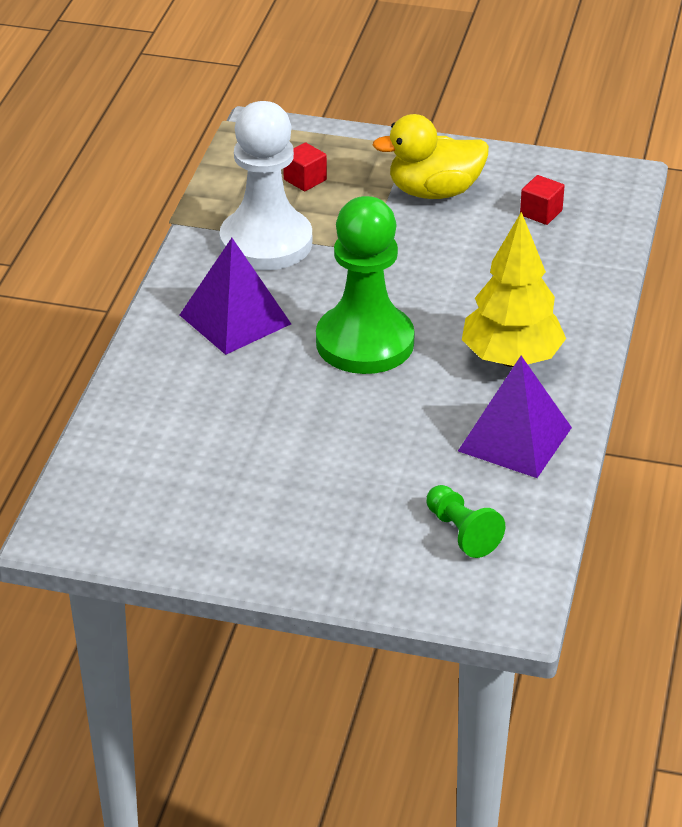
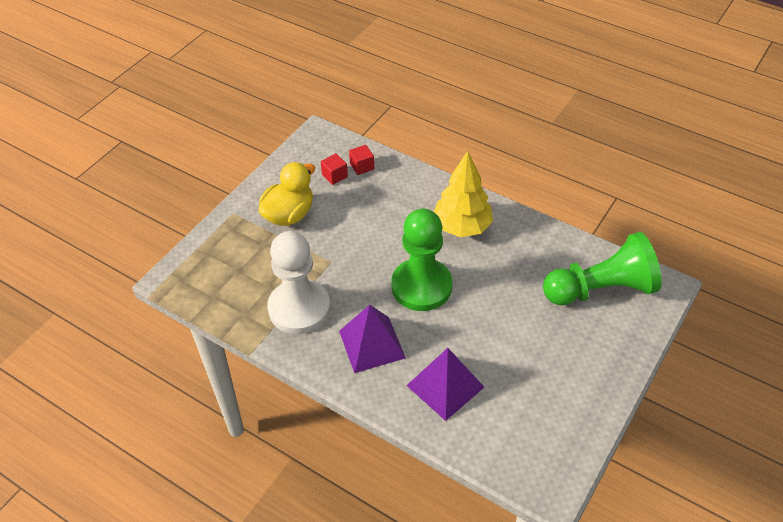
camera: 70 degrees left, 10 degrees up
(305, 180) = (242, 272): red cube -> red cube (362, 166)
(434, 192) = (289, 214): yellow duck -> yellow duck turned 150 degrees counterclockwise
(461, 532) = (601, 289): green pawn -> green pawn, size x2.11
(515, 439) = (530, 245): purple pyramid -> purple pyramid (445, 386)

